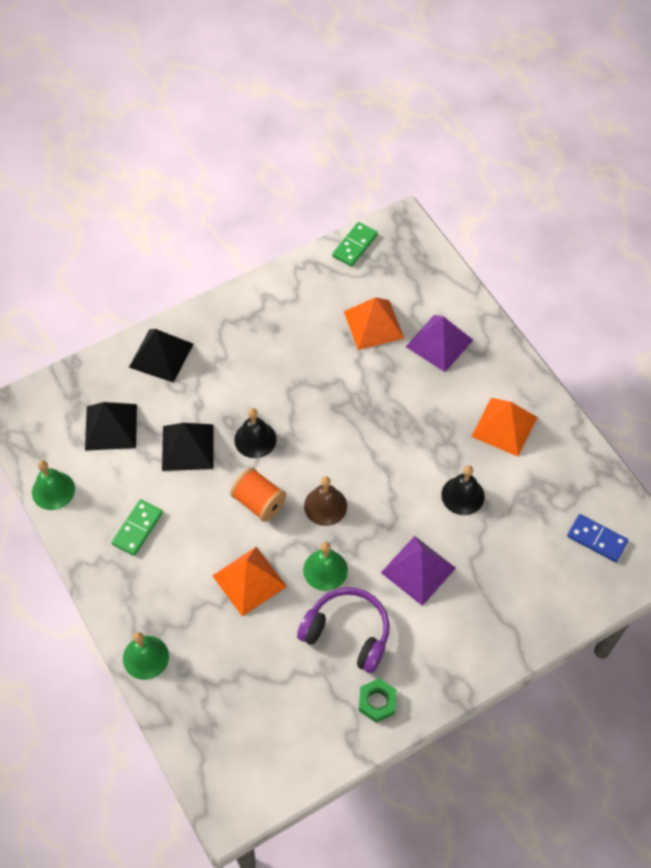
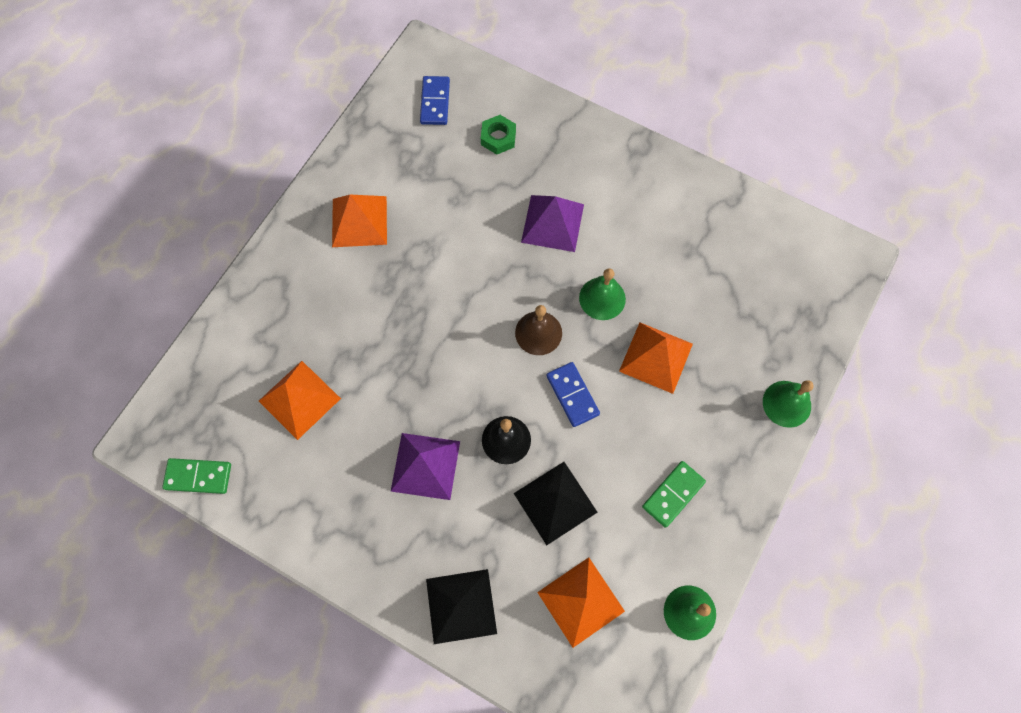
camera: 120 degrees left, 10 degrees up
(111, 427) = (581, 602): black pyramid -> orange pyramid
(137, 528) = (673, 494): green domino -> green domino turned 45 degrees counterclockwise
(259, 502) = (572, 395): orange spool -> blue domino
(347, 633) = (648, 249): purple headphones -> none
(377, 702) = (691, 196): green nut -> green nut (498, 137)
(439, 343) = (290, 324): purple pyramid -> purple pyramid (425, 466)
(462, 495) = (455, 222): black bell -> none

